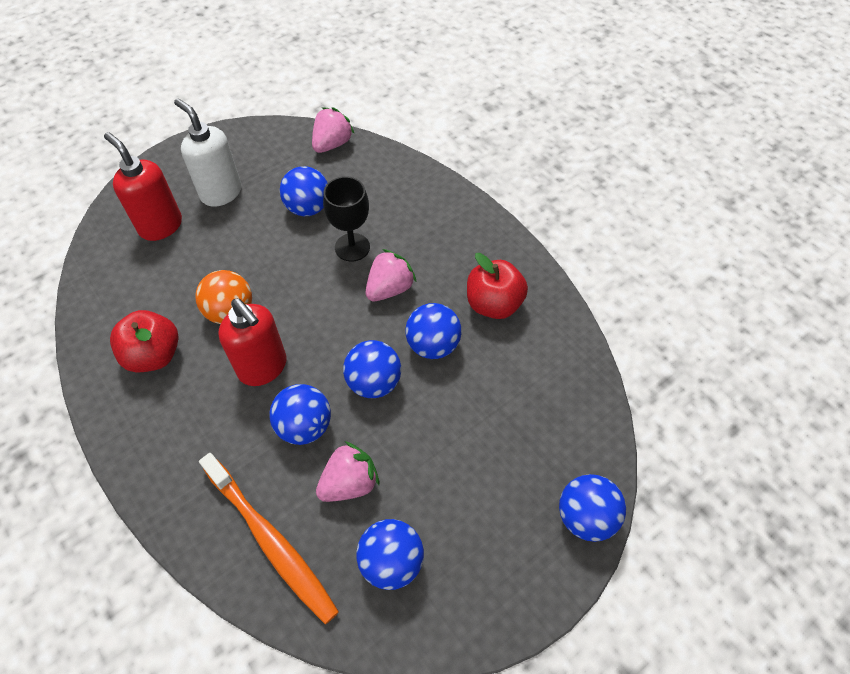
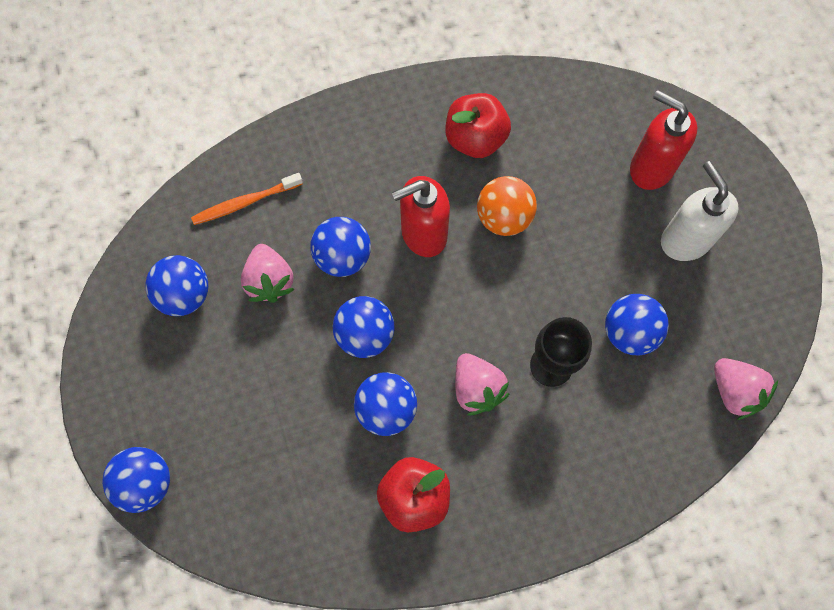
camera: 110 degrees right, 15 degrees up
(160, 226) = (651, 168): red soap dispenser -> red soap dispenser turned 120 degrees counterclockwise
(221, 192) = (685, 240): white soap dispenser -> white soap dispenser turned 90 degrees counterclockwise
(271, 541) = (245, 202): orange toothbrush -> orange toothbrush, size x0.61

